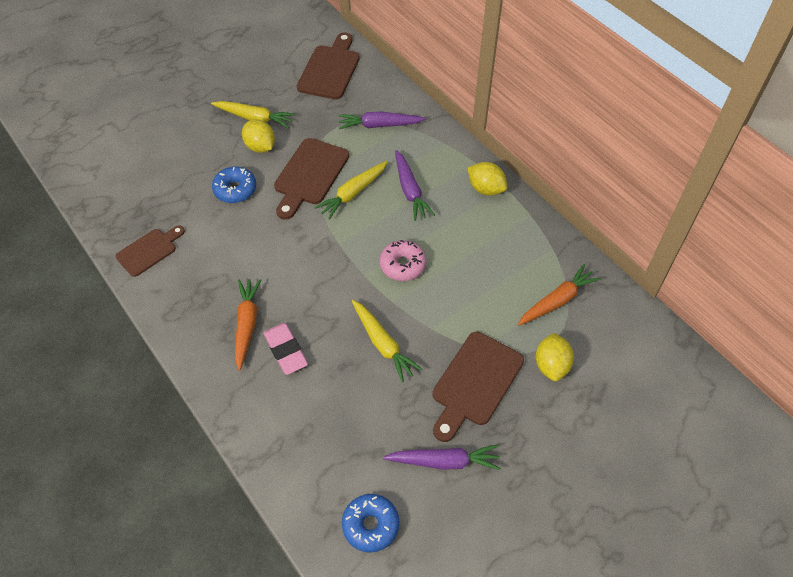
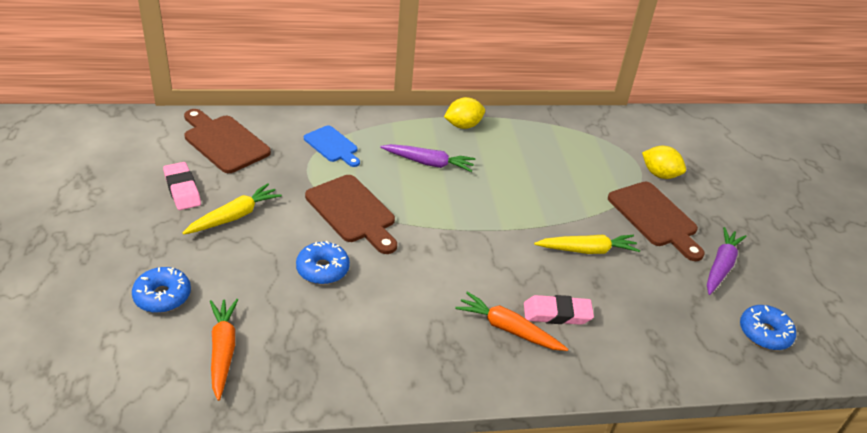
camera: 65 degrees left, 15 degrees down
(149, 251) = (349, 370): brown cutting board -> none
(156, 128) = (162, 296): none -> blue donut
(260, 147) = (280, 228): yellow lemon -> none
(261, 79) = (182, 189): none -> pink eraser
(353, 193) = (401, 195): yellow carrot -> none
(379, 125) = (332, 146): purple carrot -> blue cutting board
(402, 265) = (509, 203): pink donut -> none
(557, 301) = (602, 145): orange carrot -> orange carrot (223, 351)

